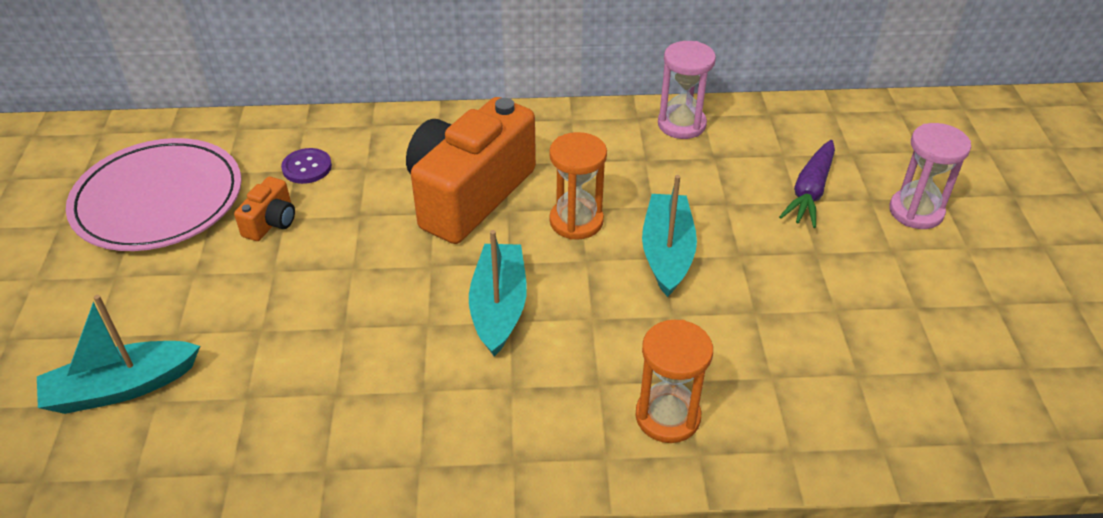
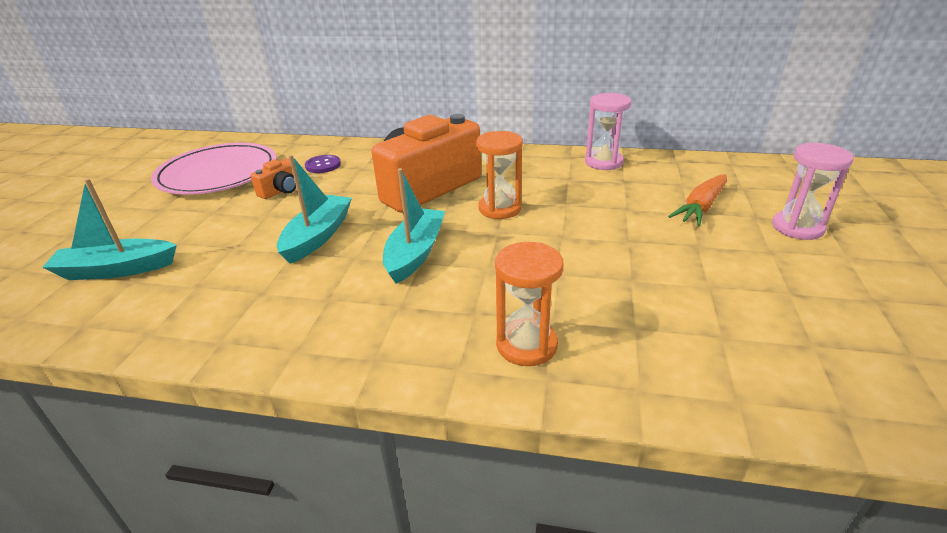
camera: 15 degrees right, 10 degrees down
(667, 253) = (566, 233): turquoise boat -> turquoise boat (318, 236)
(810, 191) = (701, 207): purple carrot -> orange carrot

